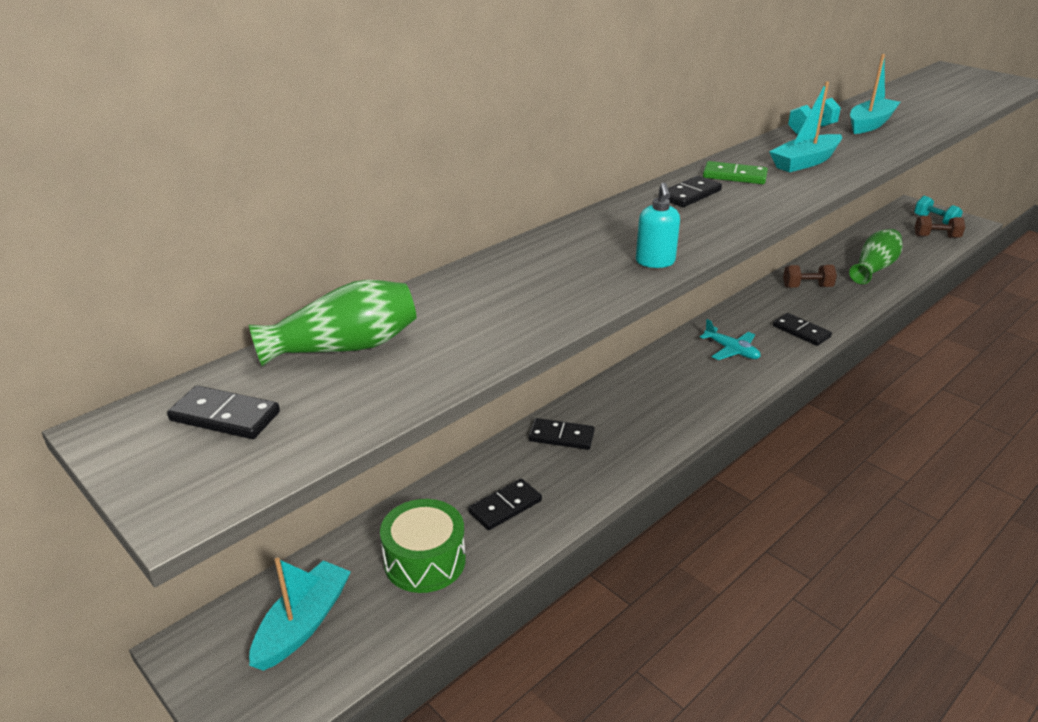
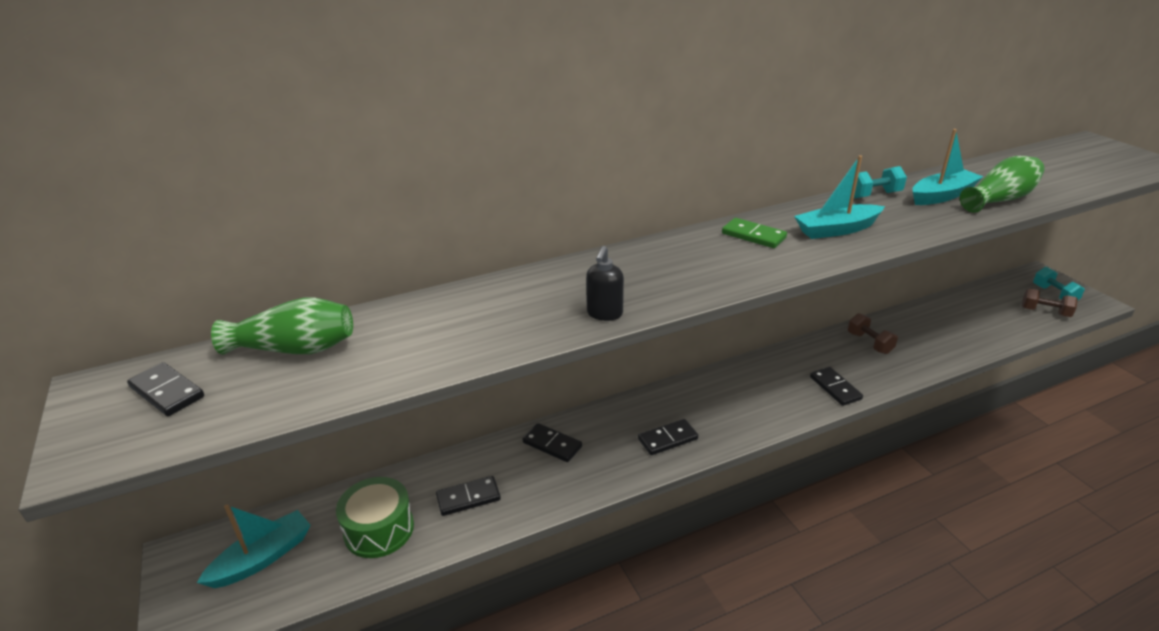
camera: 20 degrees right, 0 degrees up
(655, 262) = (604, 314): turquoise soap dispenser -> black soap dispenser
(690, 195) = (694, 249): black domino -> black domino (668, 439)
(731, 350) = (754, 394): turquoise plane -> none
(807, 287) = (869, 343): brown dumbbell -> brown dumbbell turned 45 degrees clockwise
(874, 268) = (953, 335): green vase -> green vase (999, 199)

